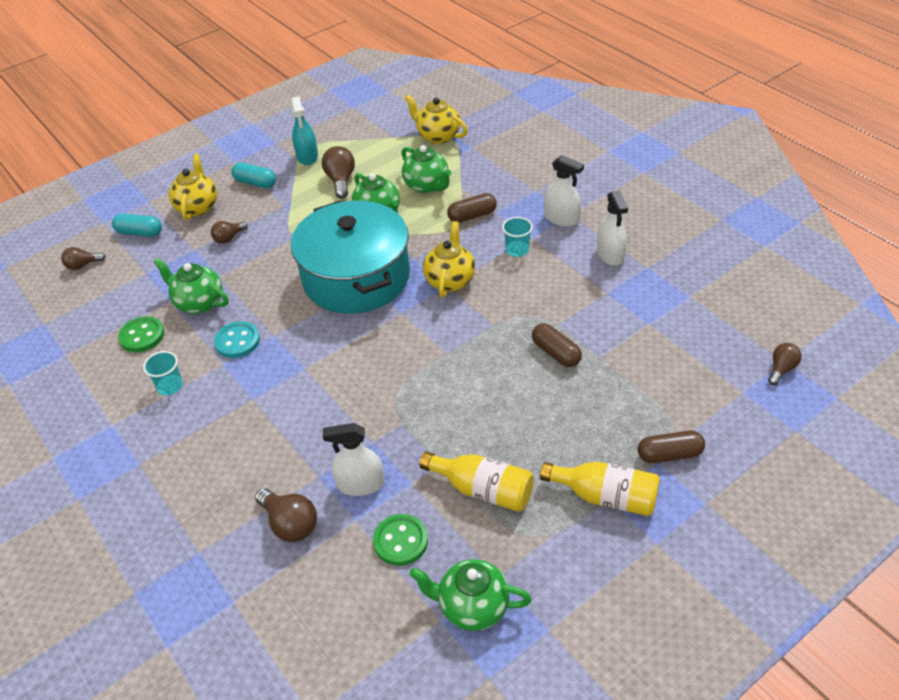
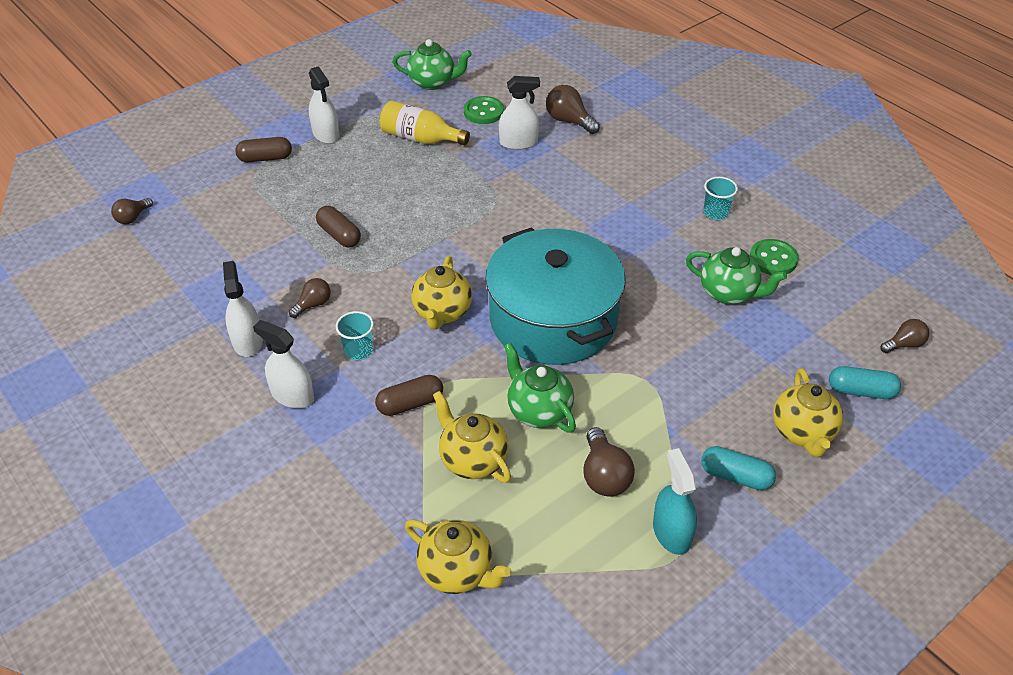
camera: 175 degrees right, 0 degrees up
(229, 238) = (733, 379): brown light bulb -> brown light bulb (313, 305)
(237, 341) = (666, 252): turquoise button -> none
(427, 186) = (472, 460): green teapot -> yellow teapot
(605, 497) = (326, 134): yellow bottle -> white spray bottle

